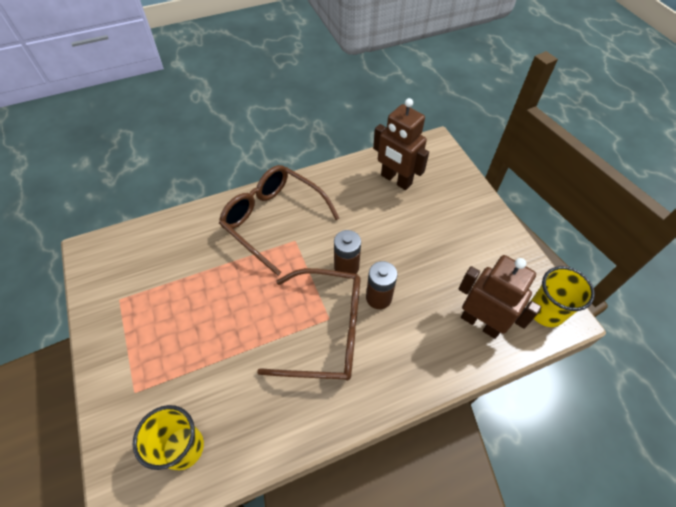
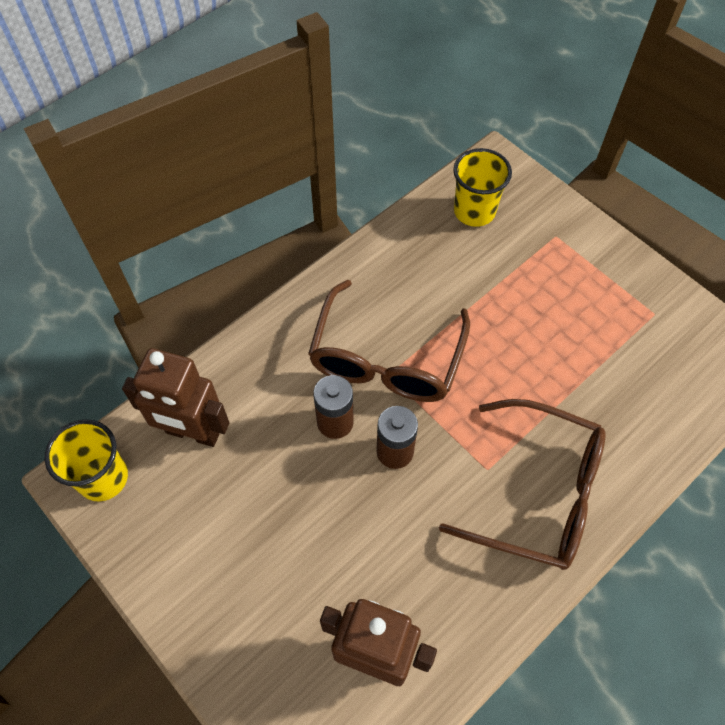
camera: 160 degrees right, 5 degrees up
(325, 331) = (386, 358): brown glasses -> brown glasses turned 60 degrees counterclockwise

